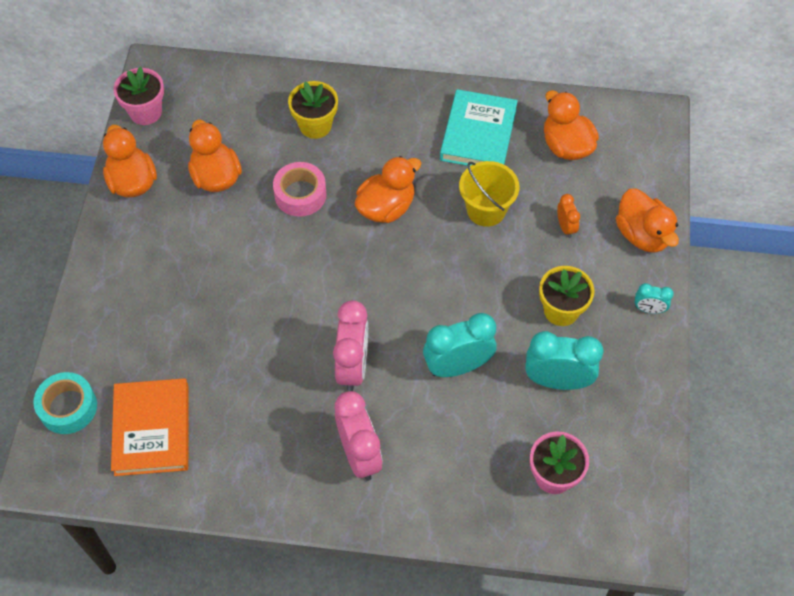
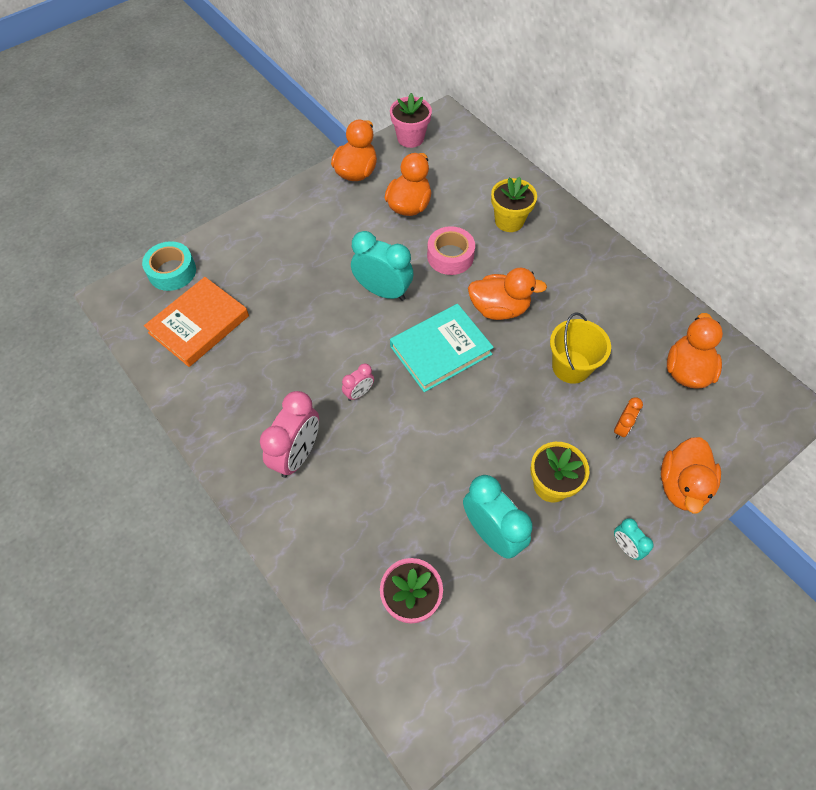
camera: 45 degrees right, 0 degrees up
(352, 366) = (359, 393): pink clock -> pink clock, size x0.51
(457, 366) = (429, 456): turquoise clock -> turquoise clock (383, 291)
(478, 134) = (623, 311): turquoise book -> turquoise book (440, 350)

